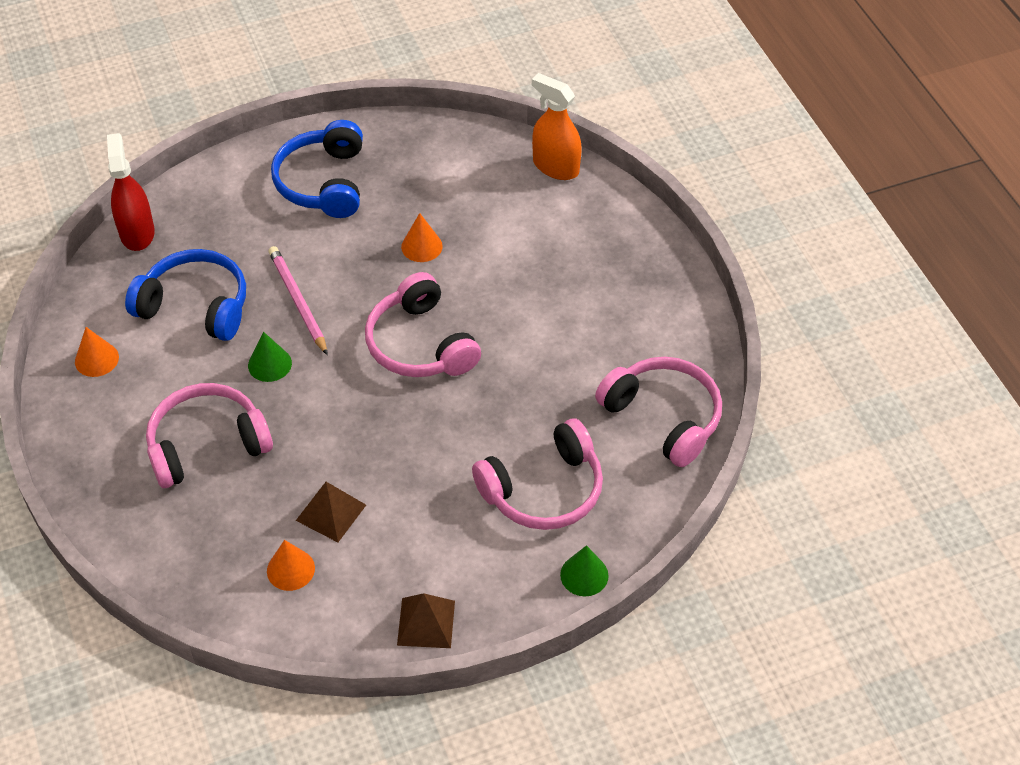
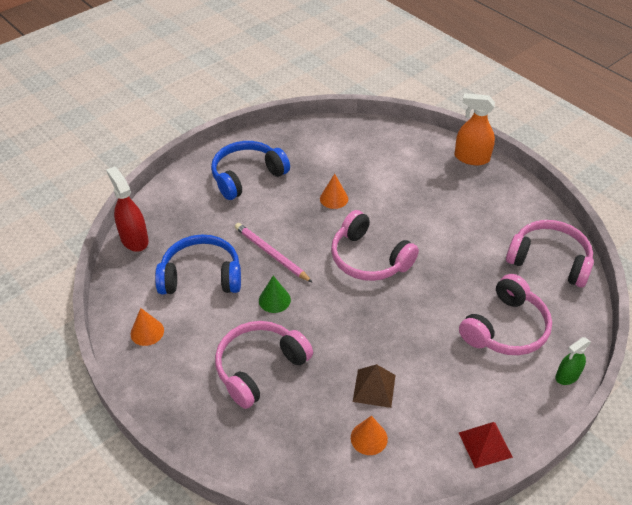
camera: 20 degrees left, 5 degrees down
(323, 182) = (247, 176): blue headphones -> blue headphones turned 75 degrees clockwise
(426, 623) = (485, 444): brown pyramid -> red pyramid
(555, 167) = (389, 132): orange spray bottle -> orange spray bottle (471, 158)
(584, 575) = (567, 376): green cone -> green spray bottle

